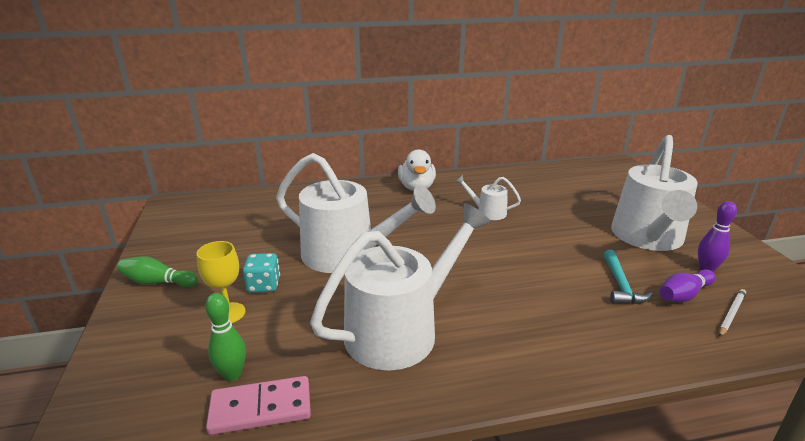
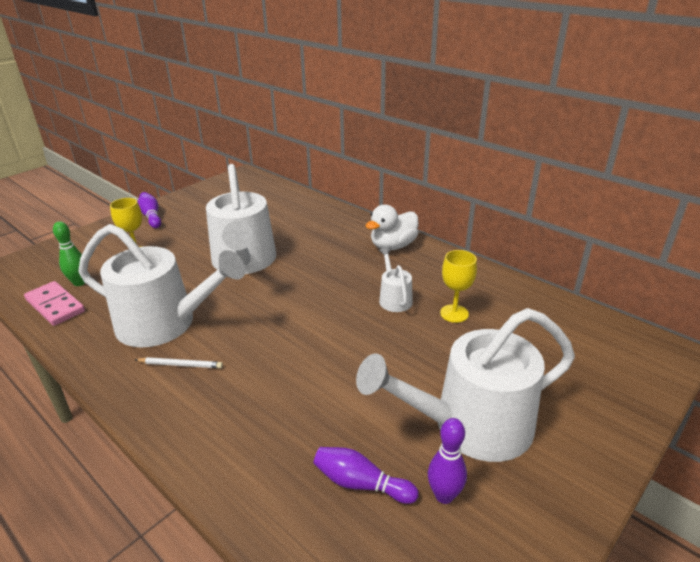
camera: 55 degrees right, 5 degrees up
(158, 282) = (151, 216): green bowling pin -> purple bowling pin
(264, 285) = (176, 250): turquoise dice -> none
(528, 200) = (454, 313): none -> yellow goblet
(620, 285) = (337, 427): turquoise hammer -> none
(731, 314) = (353, 535): white pencil -> white pencil (180, 365)

